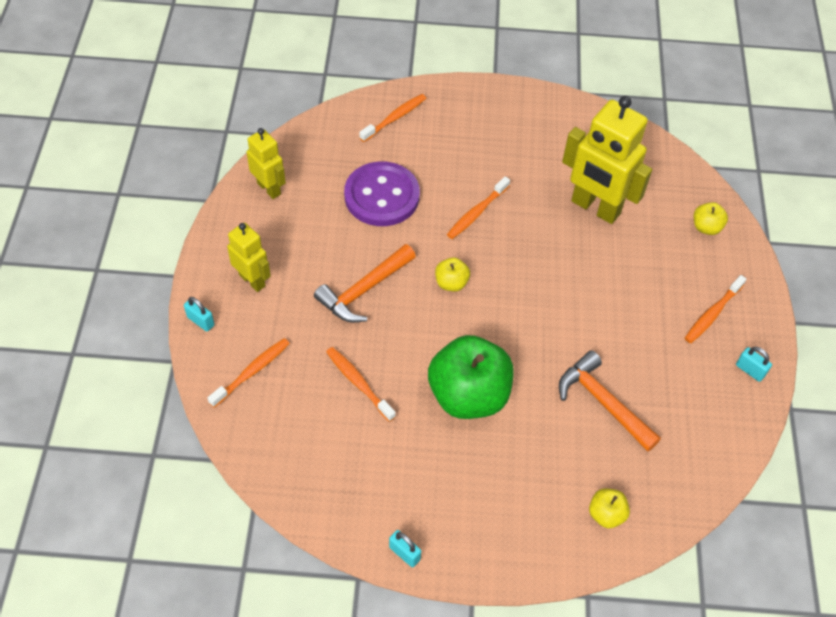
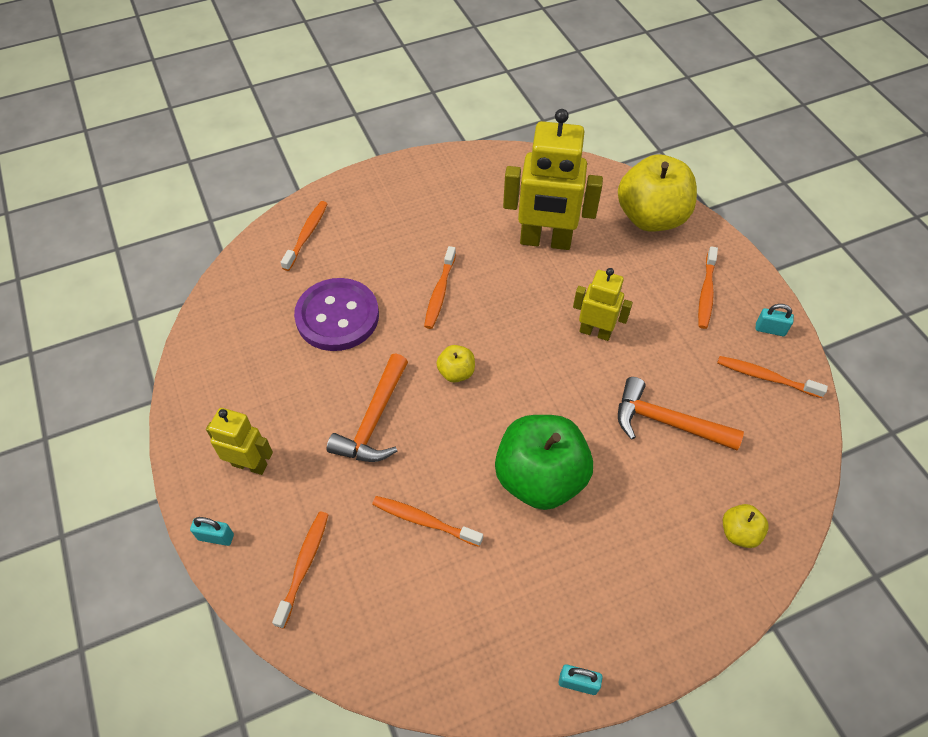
camera: 25 degrees left, 0 degrees up
(269, 188) = (215, 359): yellow robot -> yellow robot (595, 332)
(706, 227) = (651, 217): yellow apple -> yellow apple, size x2.25
(717, 408) = (766, 377): none -> orange toothbrush

